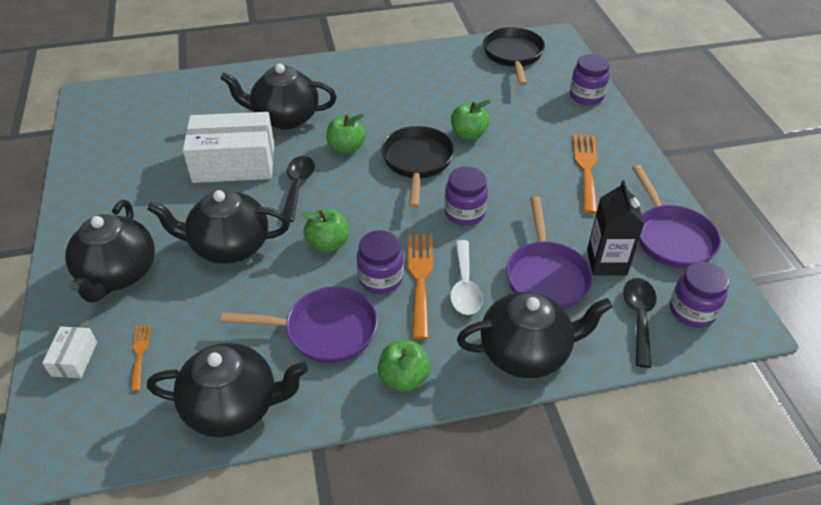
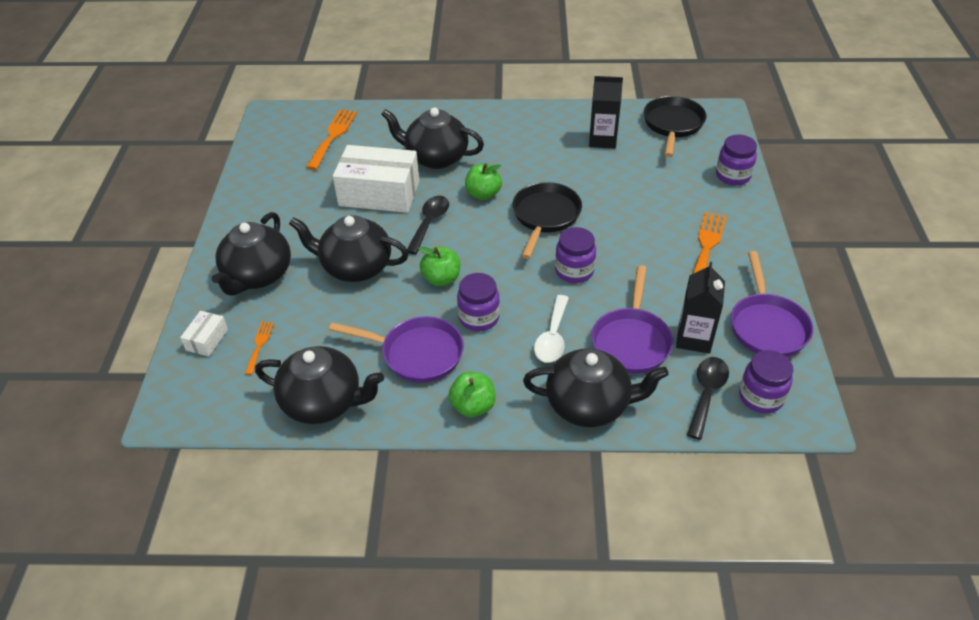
camera: 15 degrees right, 0 degrees up
(420, 278) = (514, 323): orange fork -> orange fork (333, 136)
(450, 78) = (602, 140): none -> black carton
(468, 135) = (602, 198): green apple -> none

